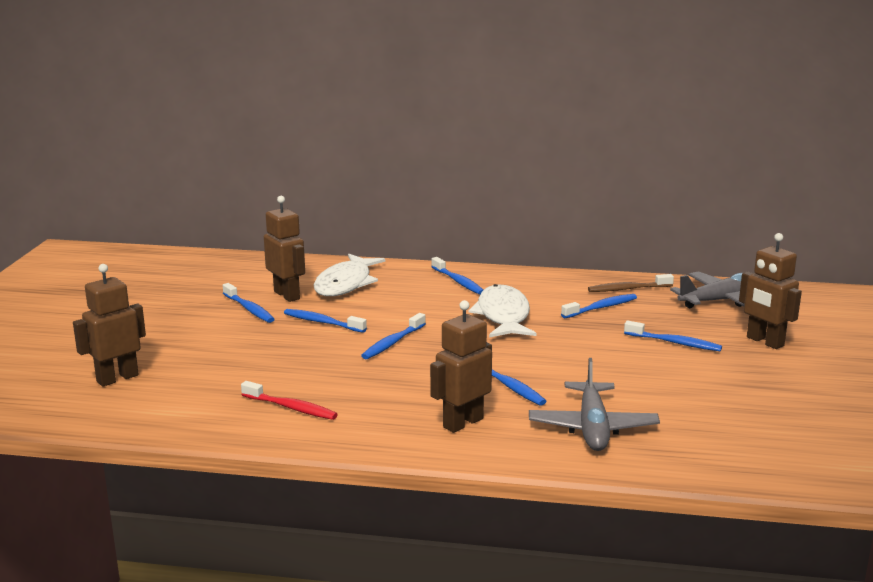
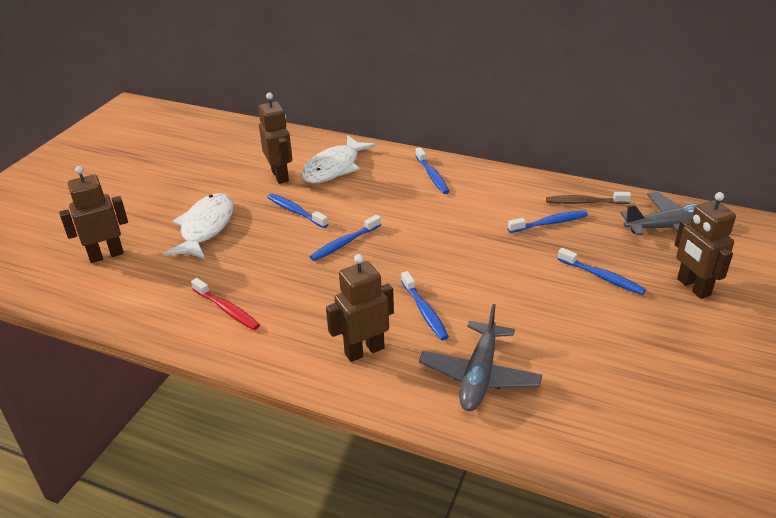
camera: 15 degrees right, 15 degrees up
(249, 309) = (243, 188): blue toothbrush -> none
(503, 316) = (455, 222): white fish -> white fish (205, 228)

